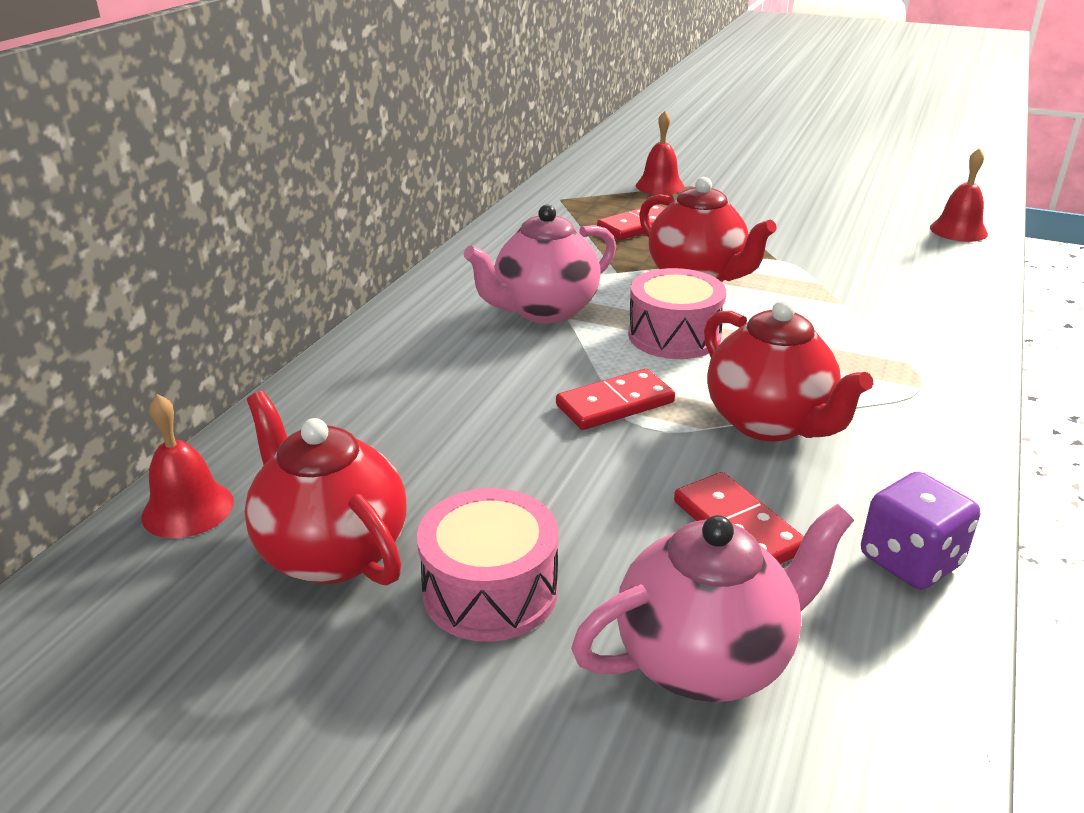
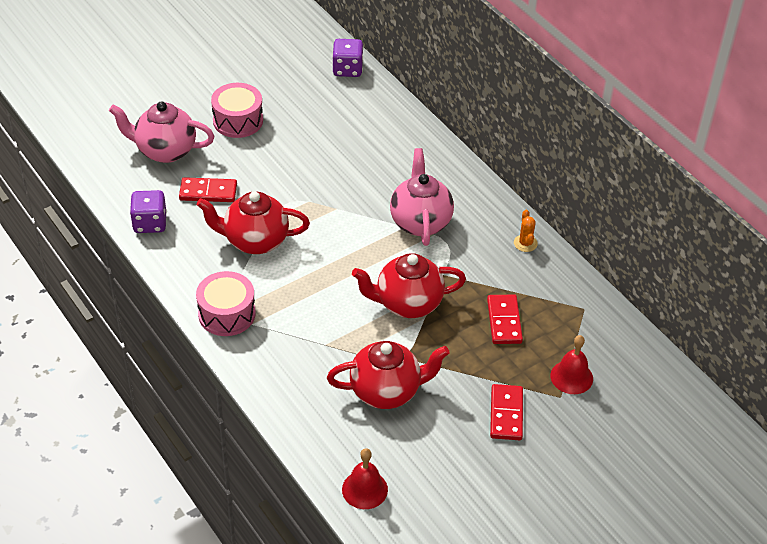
camera: 120 degrees right, 15 degrees up
(188, 509) = (347, 69): red bell -> purple dice
(331, 552) = (291, 94): red teapot -> red teapot (386, 391)
(498, 243) = (525, 243): none -> orange cactus
(615, 404) = (313, 202): red domino -> red domino (506, 414)
(674, 336) = (352, 255): pink drum -> pink drum (227, 314)
(706, 659) = (165, 151): pink teapot -> pink teapot turned 90 degrees clockwise

